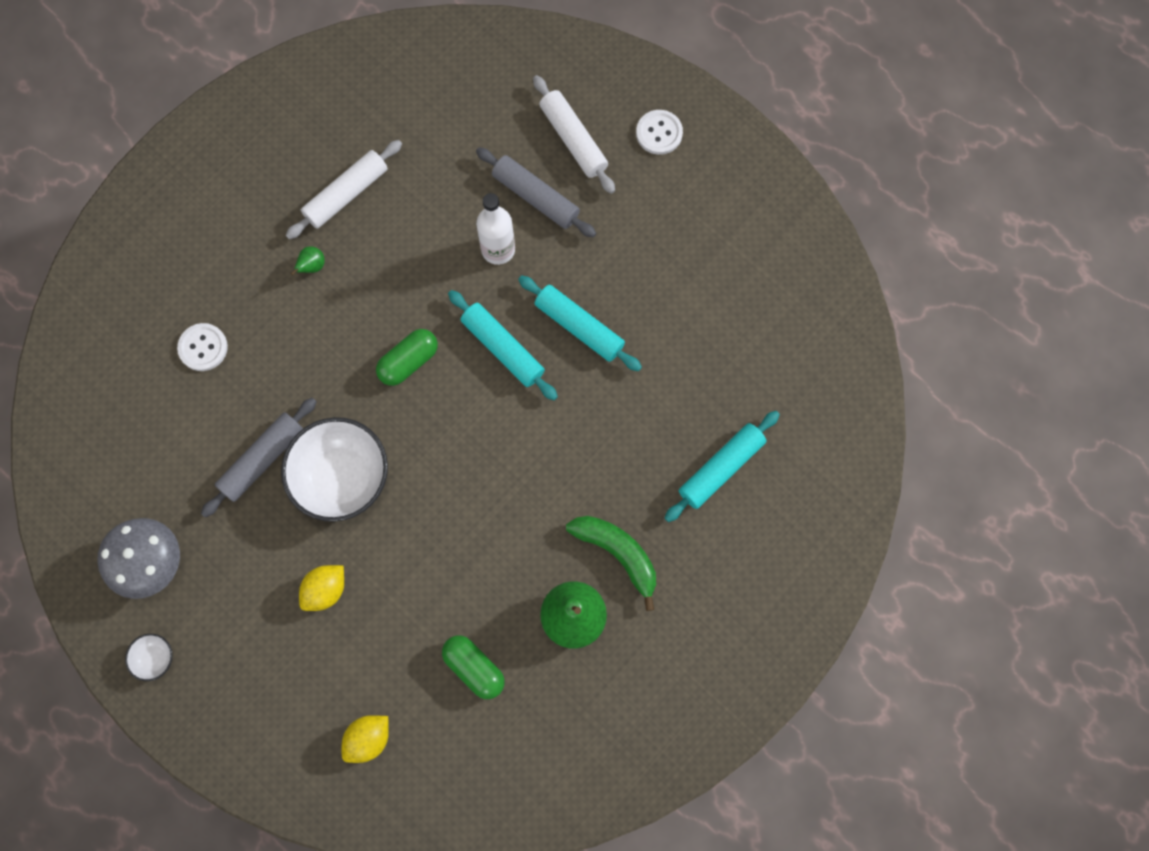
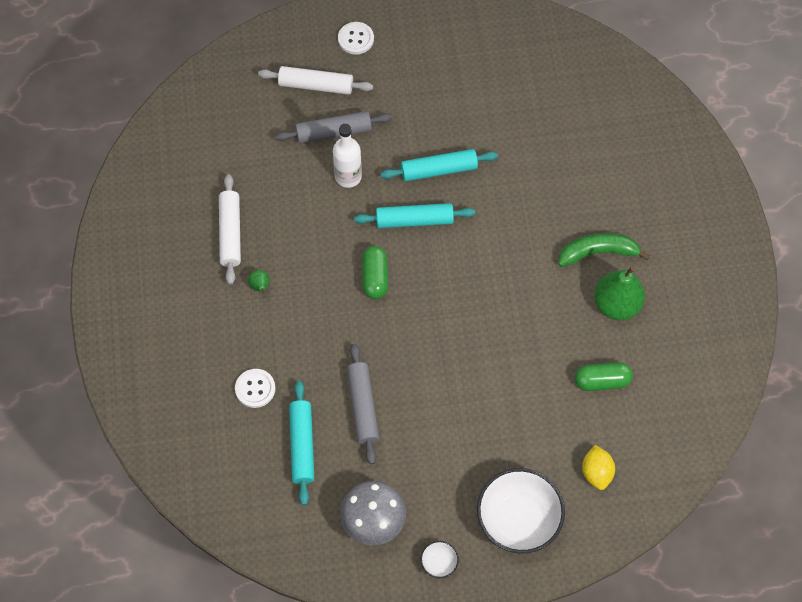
camera: 50 degrees left, 10 degrees down
(325, 590) = (481, 430): yellow lemon -> none
(342, 478) = (417, 369): white bowl -> white bowl (518, 520)
(721, 468) = (593, 161): turquoise rolling pin -> turquoise rolling pin (302, 445)

